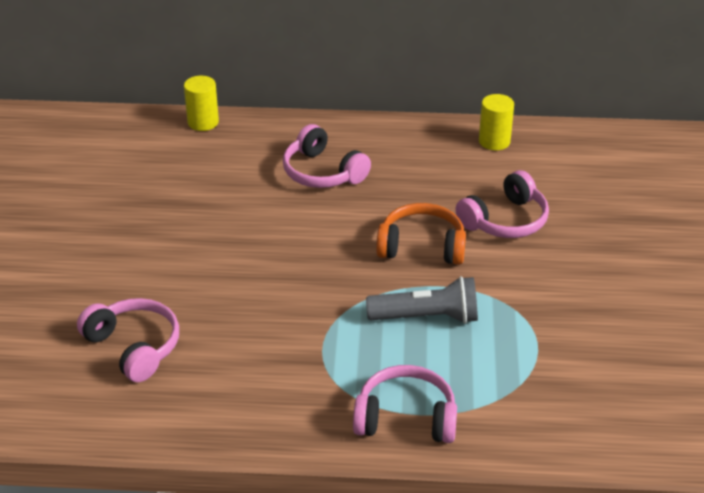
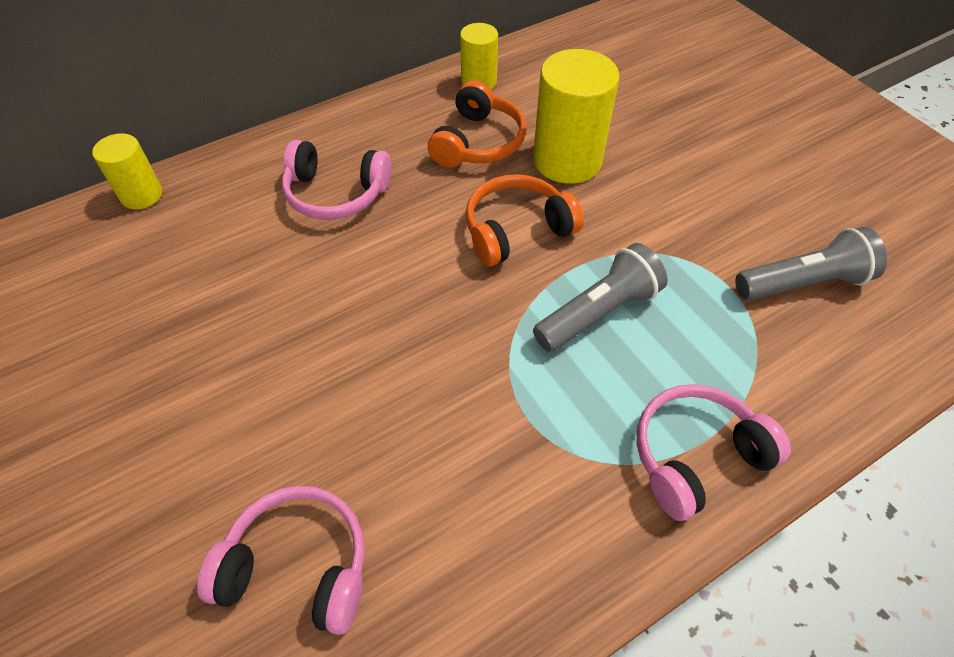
camera: 35 degrees left, 15 degrees up
(451, 181) = (478, 142): none -> orange headphones
(505, 220) = (567, 160): pink headphones -> yellow cylinder
(597, 371) = (803, 283): none -> grey flashlight

